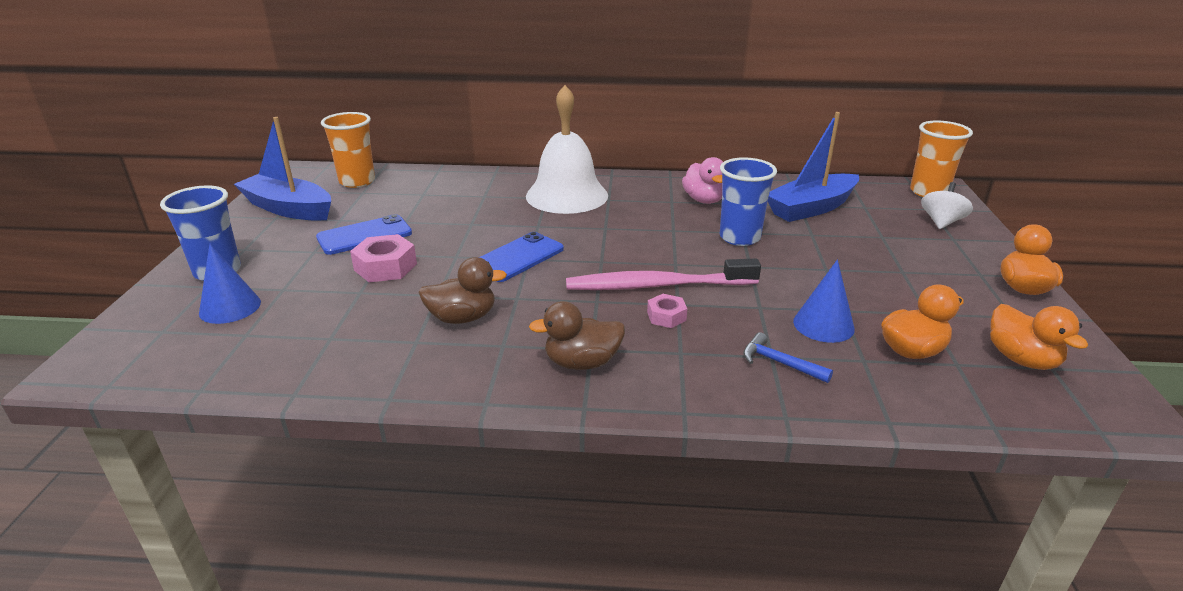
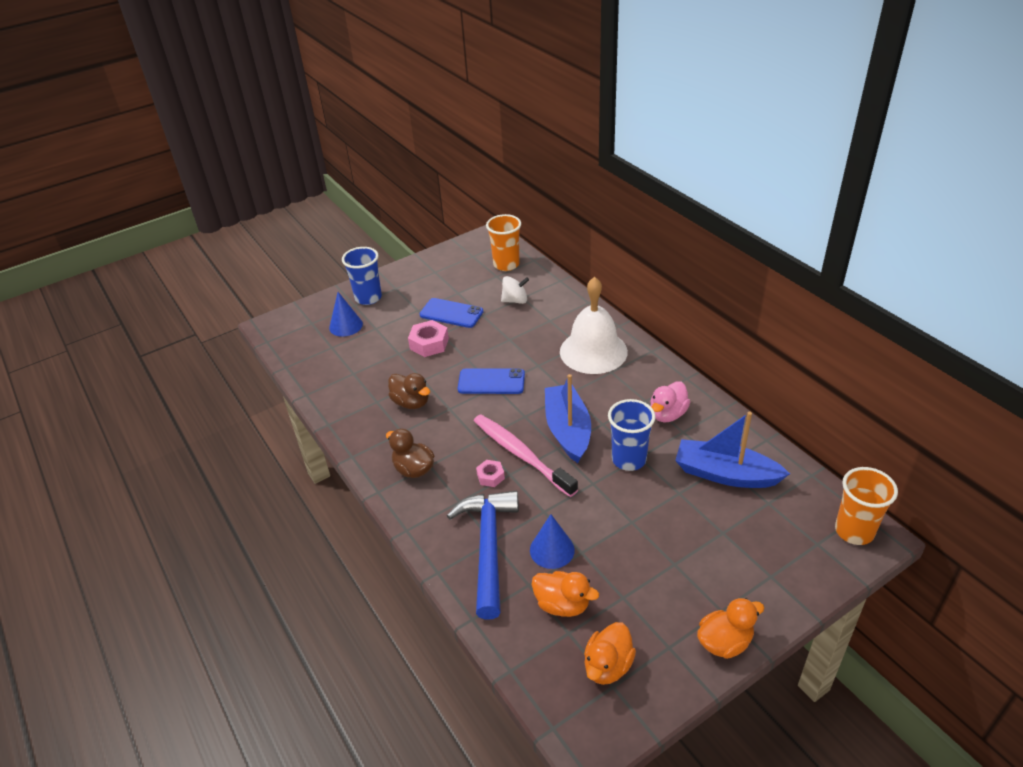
camera: 55 degrees right, 10 degrees up
(289, 209) = (448, 268): blue boat -> blue boat (568, 430)
(779, 363) = (488, 547): blue hammer -> blue hammer, size x2.32
(941, 222) = (795, 559): white spinning top -> white spinning top (515, 300)

